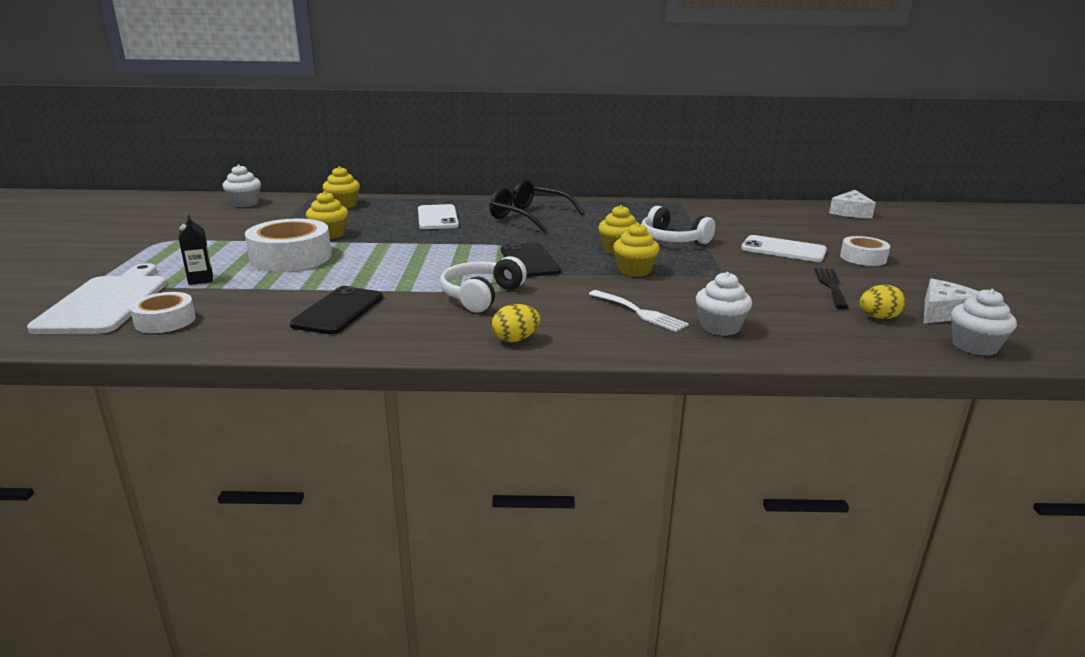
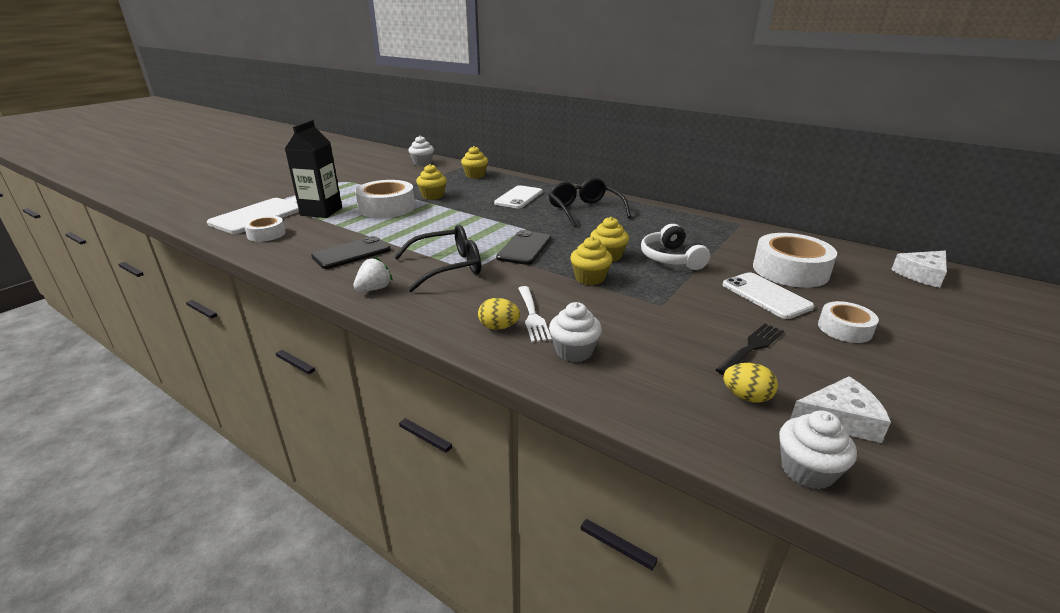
camera: 35 degrees right, 5 degrees up
(200, 279) = (321, 211): black carton -> black carton, size x2.03
(437, 335) = (374, 289): none -> white strawberry
(481, 295) = (447, 267): white headphones -> black glasses
(515, 339) = (413, 308): yellow egg -> yellow egg (499, 327)
(770, 228) = (790, 270): none -> white tape

